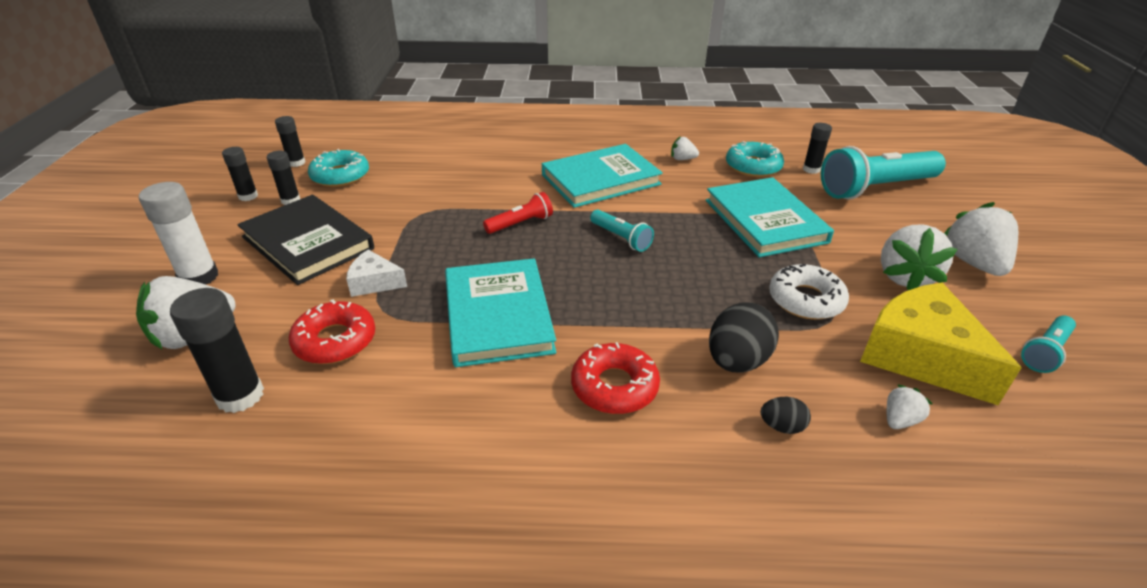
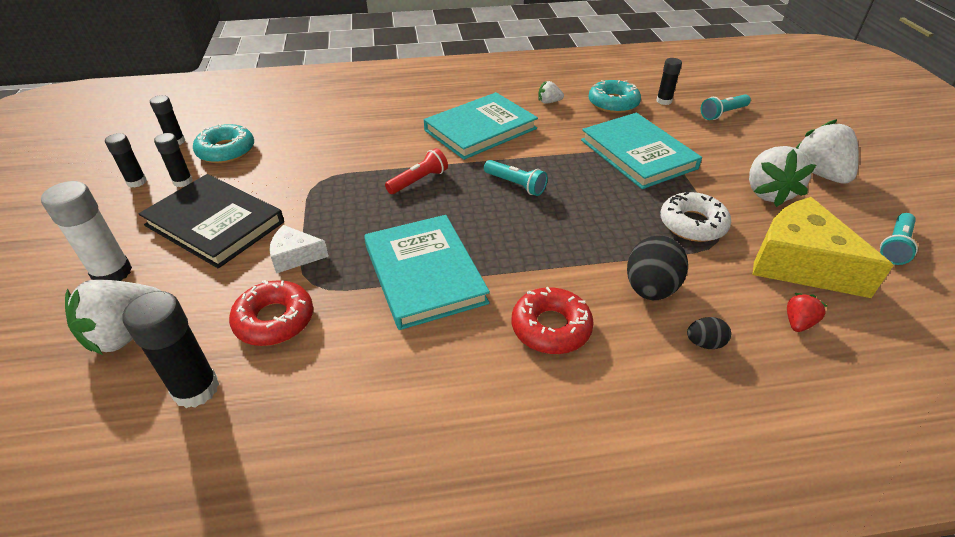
camera: 10 degrees left, 5 degrees up
(876, 188) = (723, 113): turquoise flashlight -> turquoise flashlight, size x0.50
(899, 420) = (798, 323): white strawberry -> red strawberry

